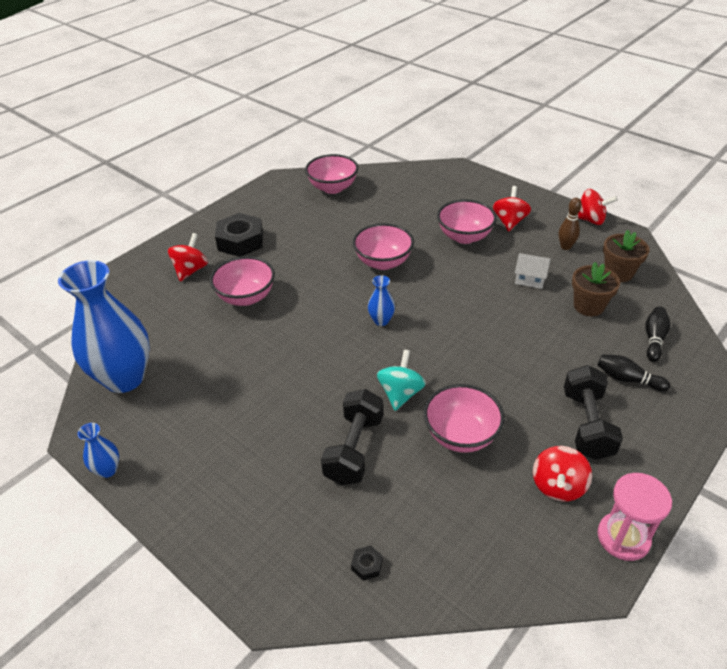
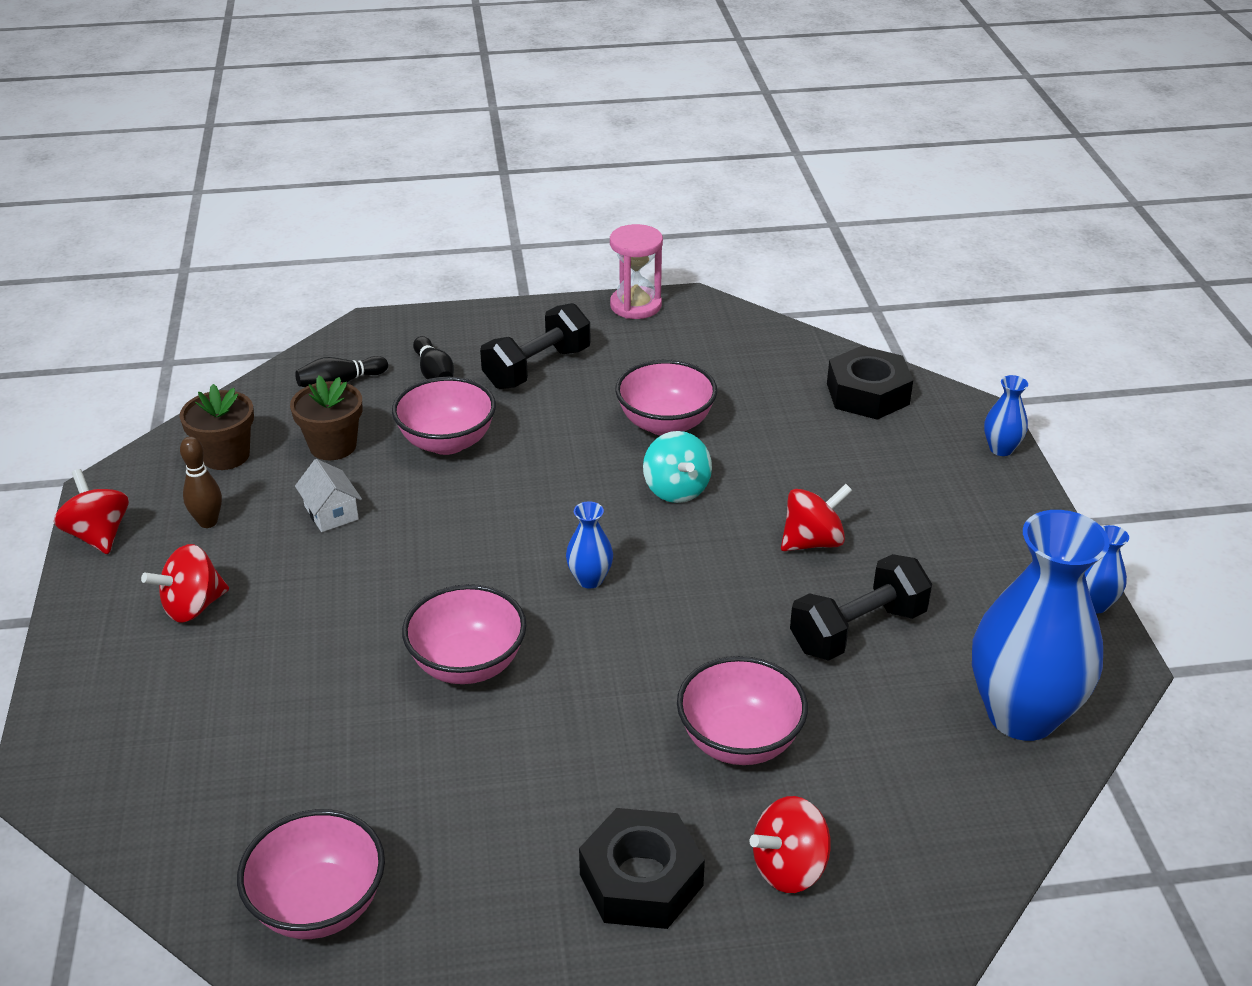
camera: 140 degrees left, 5 degrees down
(230, 574) = (1001, 449): none -> blue vase
(354, 449) = (788, 471): black dumbbell -> black dumbbell (857, 630)
(367, 565) = (867, 394): black nut -> black nut, size x2.45
(400, 393) = (676, 489): turquoise spinning top -> turquoise spinning top turned 75 degrees counterclockwise
(464, 237) = (294, 626): pink bowl -> pink bowl (447, 442)
(558, 486) = (635, 351): red spinning top -> red spinning top (812, 541)

